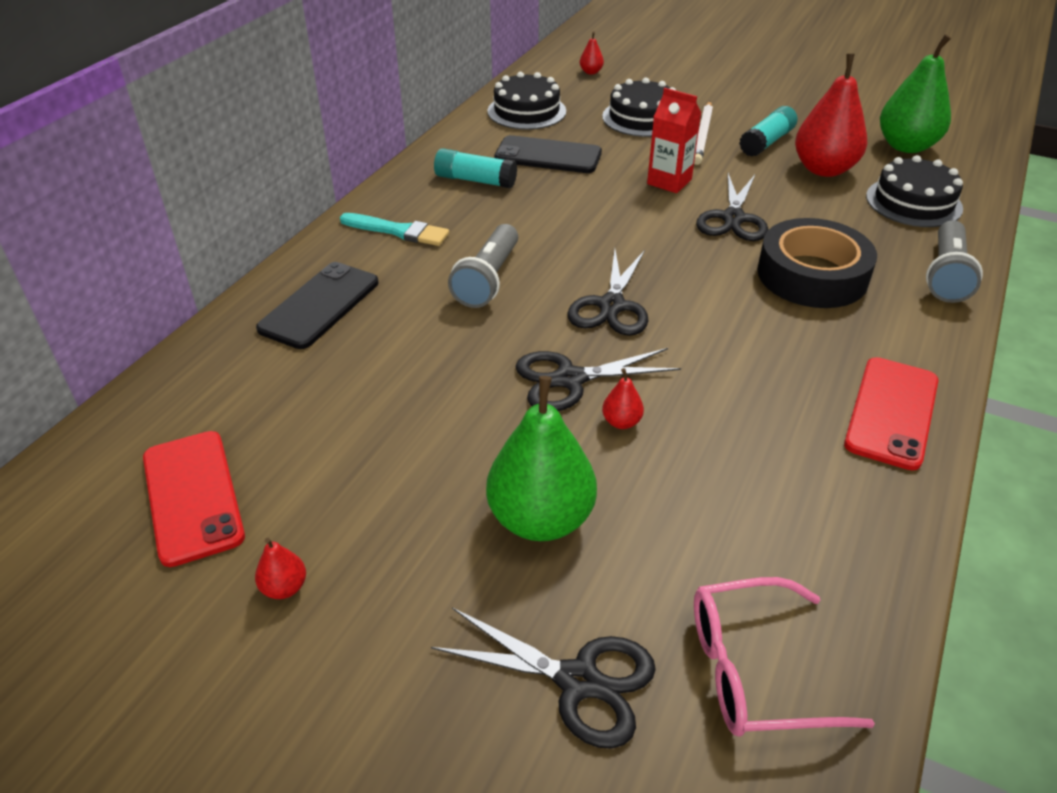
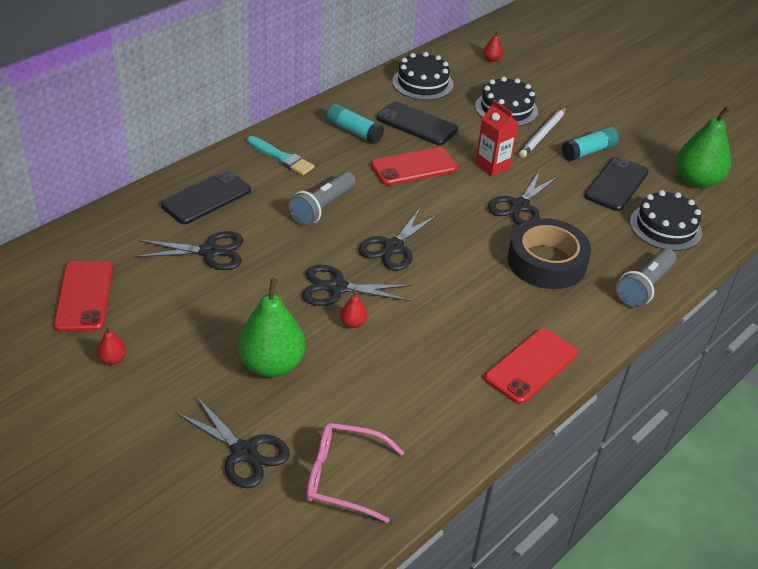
camera: 15 degrees right, 0 degrees up
(361, 377) = (209, 252): none -> black scissors
(575, 204) = (414, 167): none -> red phone
(824, 169) = (616, 184): red pear -> black phone

